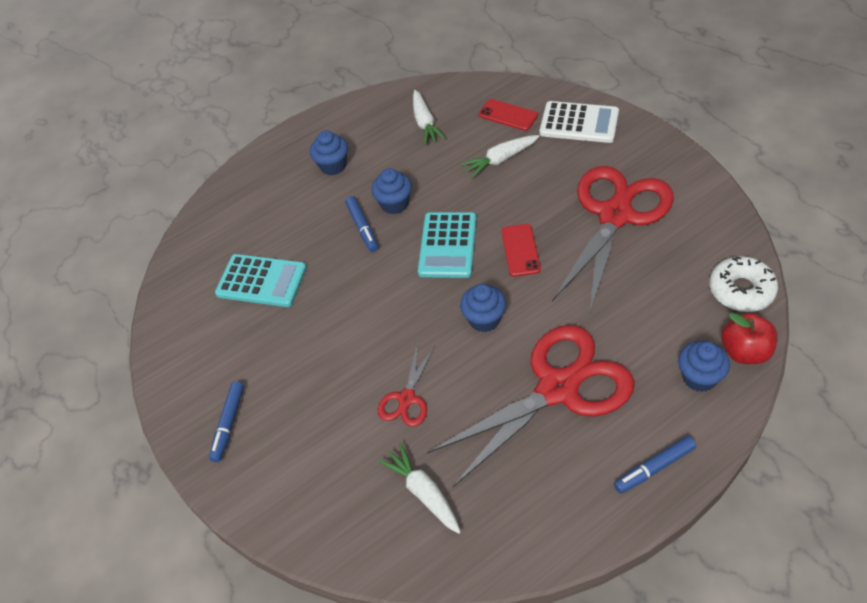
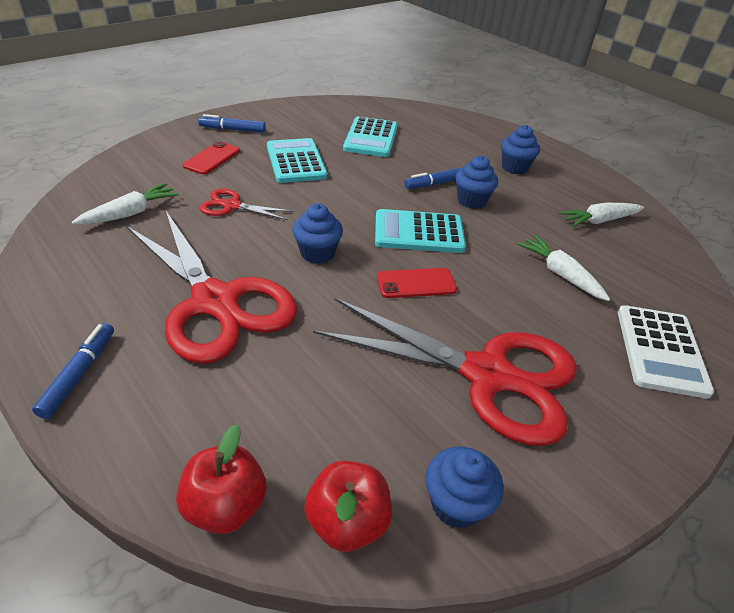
camera: 75 degrees right, 10 degrees down
(314, 349) = (296, 161): none -> turquoise calculator
(508, 115) = (643, 283): red phone -> red phone (212, 158)
(654, 468) = (79, 374): blue marker -> blue marker turned 45 degrees clockwise
(699, 377) = (194, 438): blue cupcake -> blue cupcake (456, 504)
(741, 290) = (347, 521): white donut -> red apple

